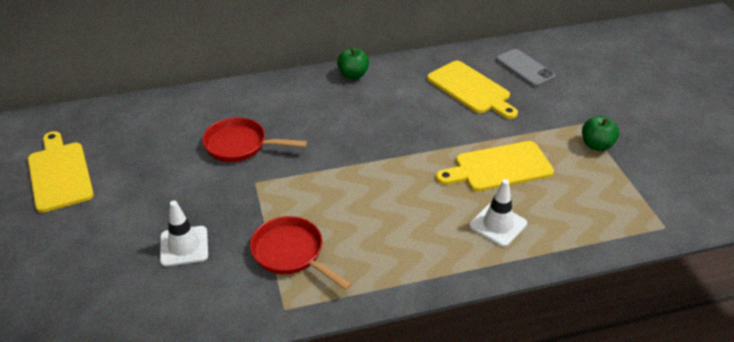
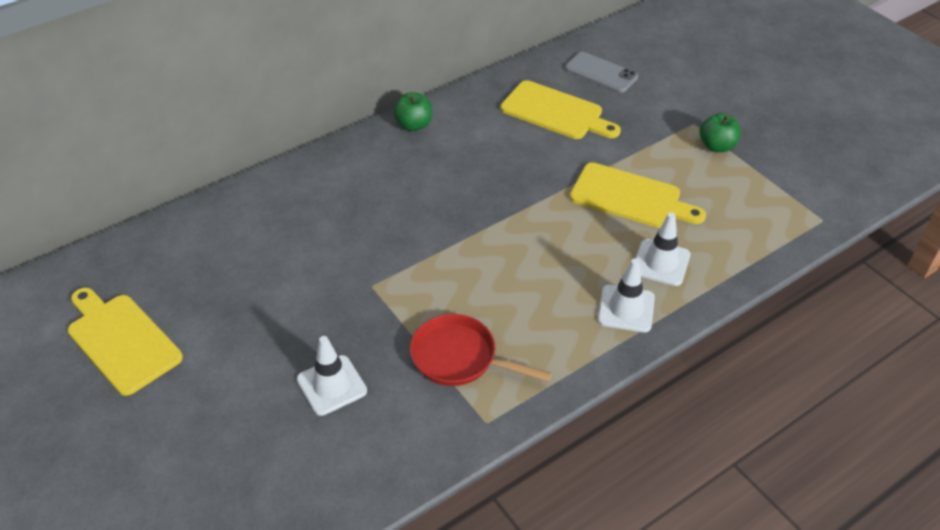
camera: 20 degrees left, 5 degrees up
(240, 145) = (328, 245): red pan -> none
(448, 253) = (626, 309): none -> white traffic cone
(499, 167) = (630, 197): yellow cutting board -> yellow cutting board turned 120 degrees counterclockwise

